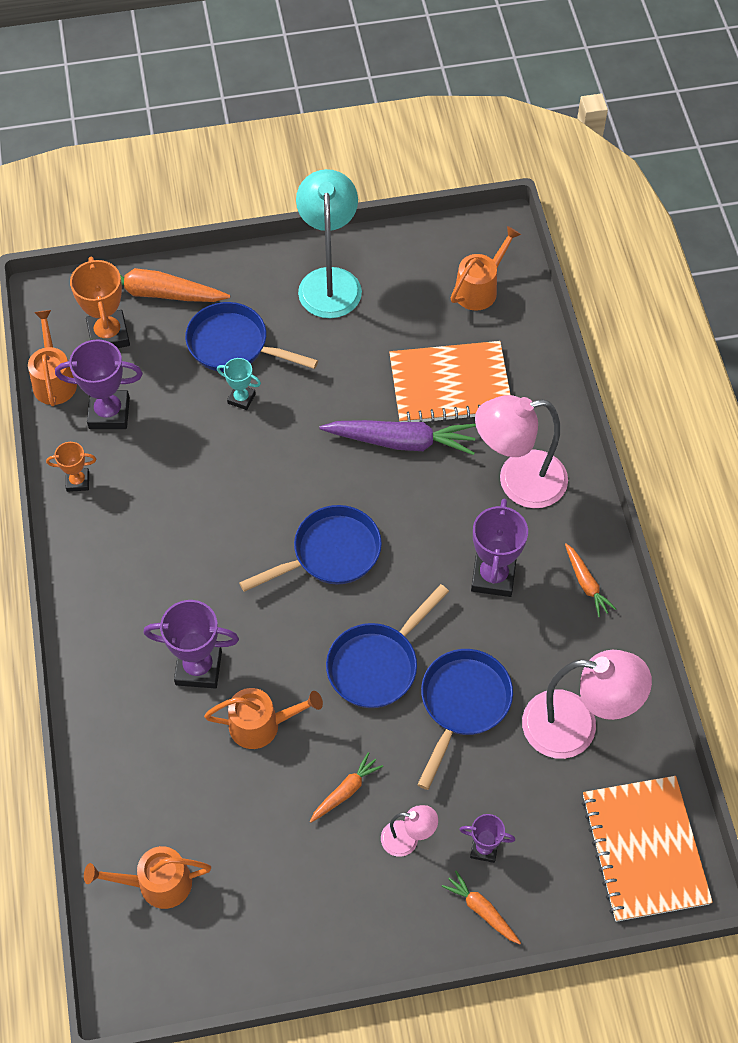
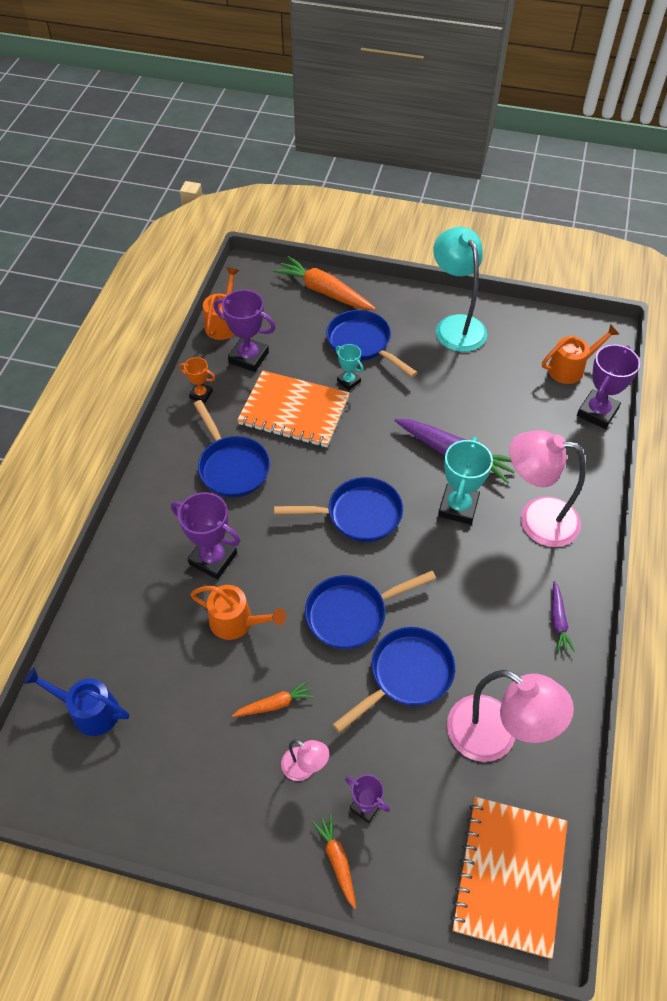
camera: 25 degrees right, 5 degrees down
(108, 335) = (277, 307): orange trophy -> none
(156, 883) = (89, 711): orange watering can -> blue watering can
(162, 554) = (232, 466): none -> blue pan
(329, 281) = (456, 325): turquoise lamp -> turquoise lamp turned 45 degrees counterclockwise
(432, 501) = (458, 507): none -> turquoise trophy
(450, 385) = (514, 428): orange notebook -> orange notebook (294, 411)
(493, 576) = (481, 584): purple trophy -> purple trophy (597, 412)
(586, 584) = (558, 621): orange carrot -> purple carrot

